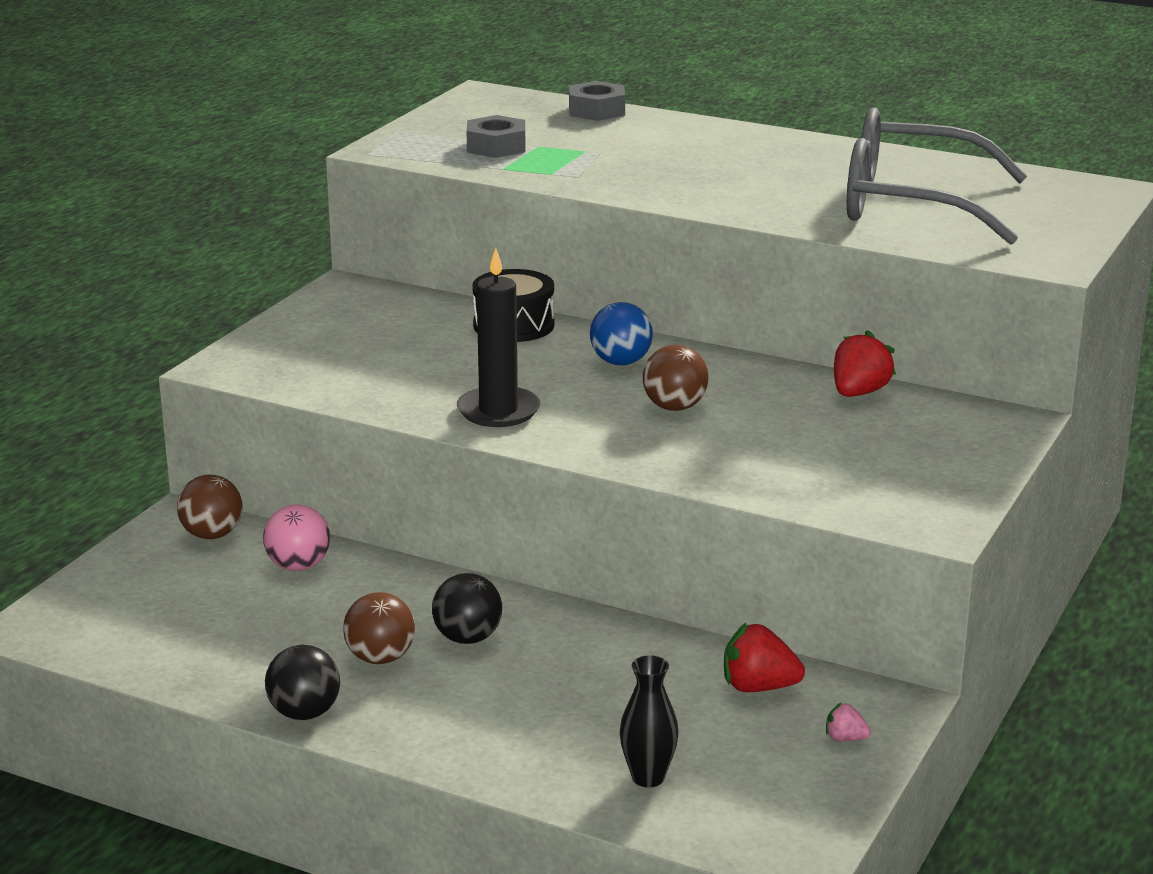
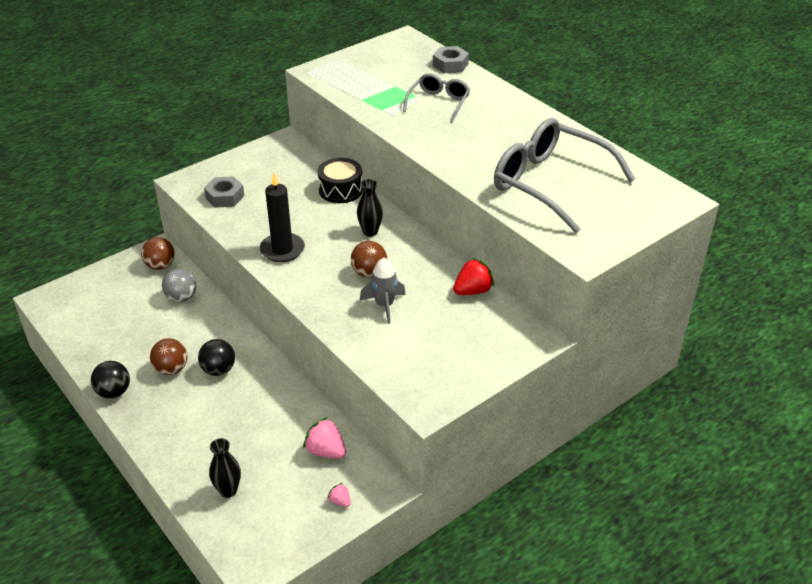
camera: 25 degrees right, 15 degrees up
(298, 566) = (181, 298): pink ball -> grey ball
(496, 146) = (373, 82): grey nut -> grey nut (225, 197)
(620, 362) = (370, 232): blue ball -> black vase
(633, 152) = (438, 103): none -> grey glasses
(742, 437) = (384, 305): none -> grey rocket
(758, 687) = (326, 451): red strawberry -> pink strawberry

